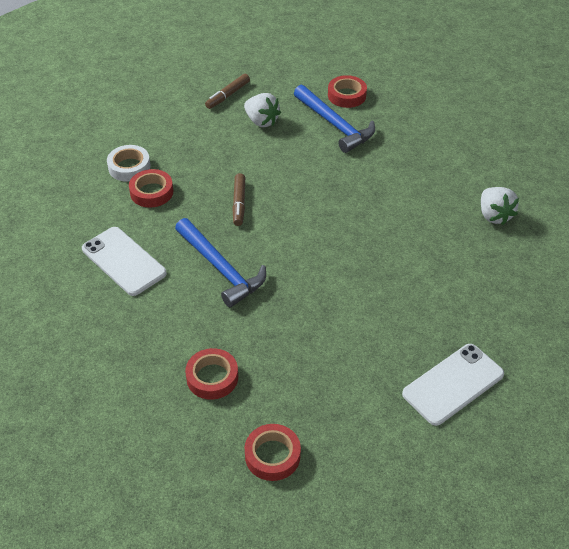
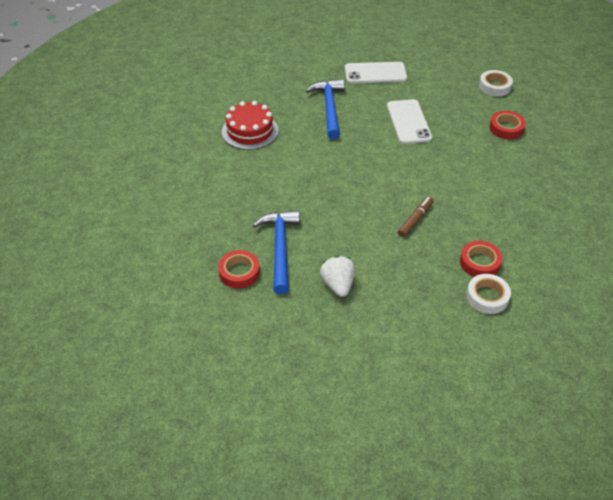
camera: 145 degrees left, 0 degrees up
(123, 261) = (530, 218): white phone -> white phone (408, 122)
(221, 269) = (461, 181): blue hammer -> blue hammer (329, 108)
(228, 95) = (345, 331): brown marker -> none
(272, 455) = (494, 86): red tape -> white tape
(494, 215) = (250, 131): white strawberry -> red cake

